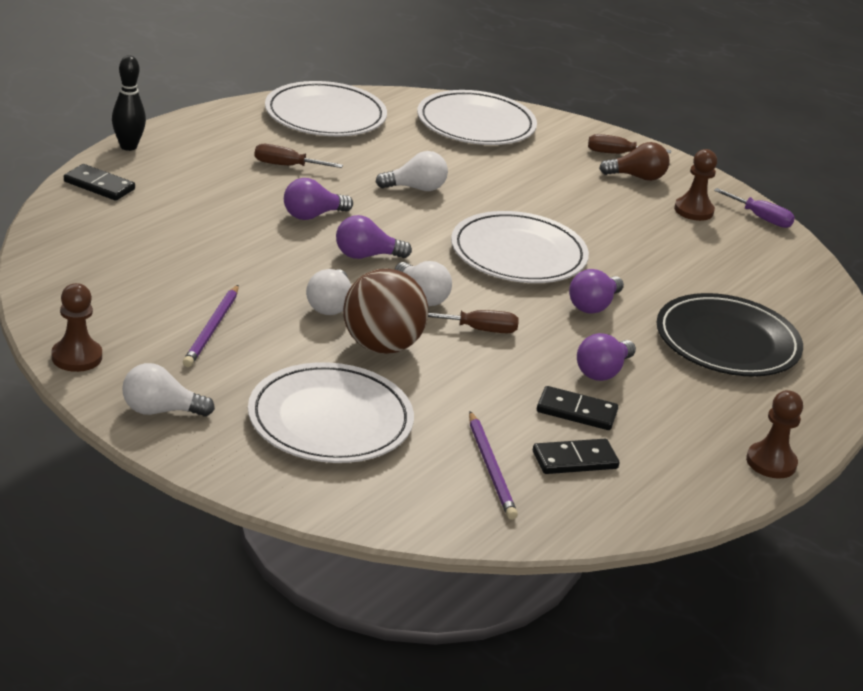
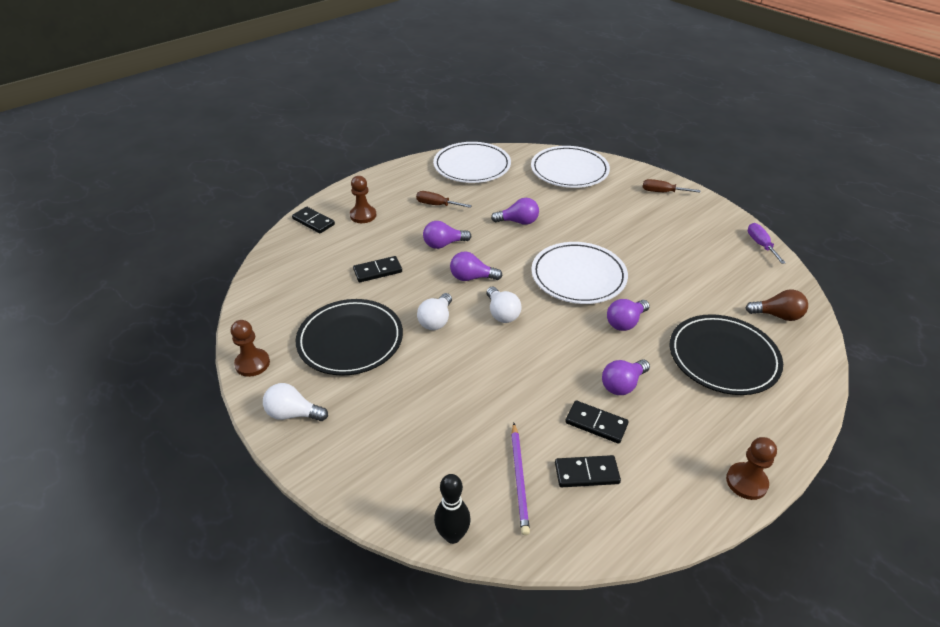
camera: 15 degrees right, 10 degrees up
(128, 146) = (341, 192): black bowling pin -> black bowling pin (453, 535)
(212, 329) = (350, 340): purple pencil -> black plate
(223, 248) = (378, 271): none -> black domino
(330, 420) = (410, 426): white plate -> none
(381, 346) = (464, 357): brown ball -> none
(416, 188) = (518, 222): white light bulb -> purple light bulb
(479, 330) = (537, 343): brown screwdriver -> none
(637, 177) = (674, 211): brown light bulb -> brown light bulb (777, 315)
(693, 210) = (711, 238): brown pawn -> brown pawn (363, 215)
(761, 218) = (760, 245): purple screwdriver -> purple screwdriver turned 150 degrees counterclockwise

